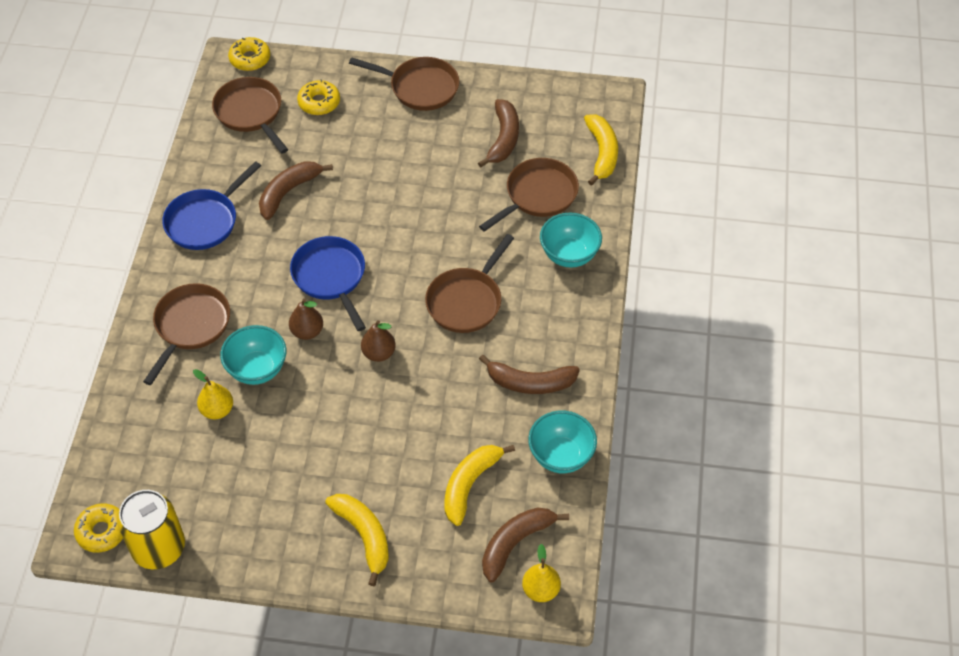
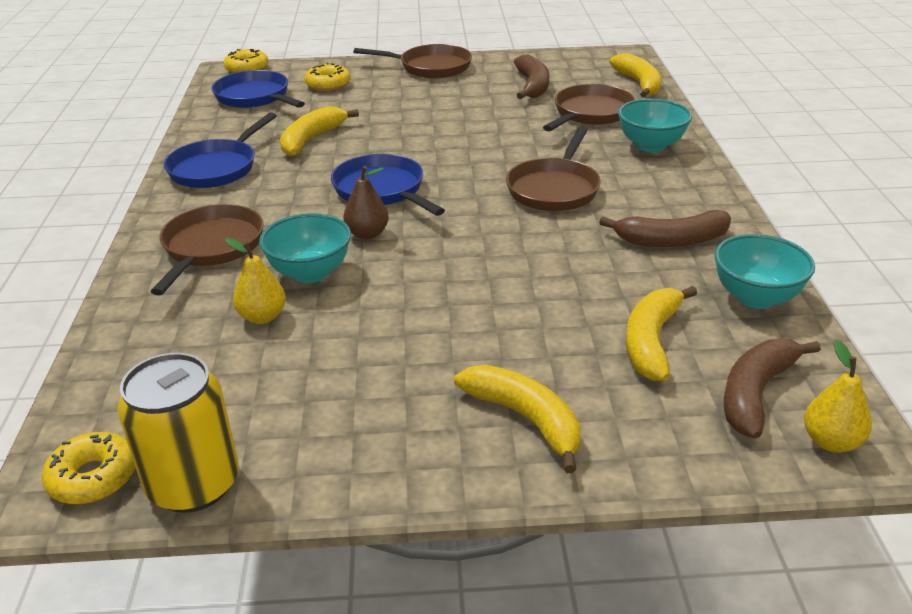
camera: 10 degrees left, 20 degrees down
(250, 113) = (255, 97): brown pan -> blue pan
(288, 192) = (311, 139): brown banana -> yellow banana
(379, 353) = (467, 240): brown pear -> none

